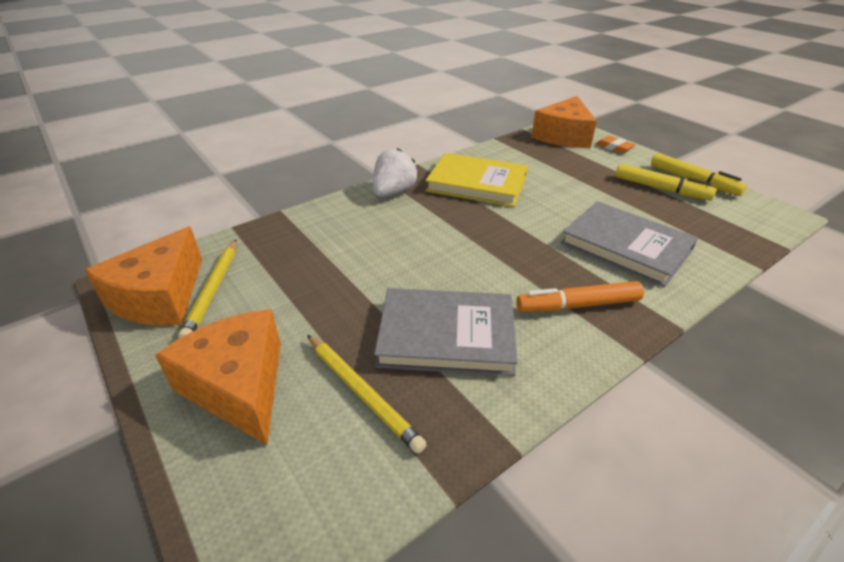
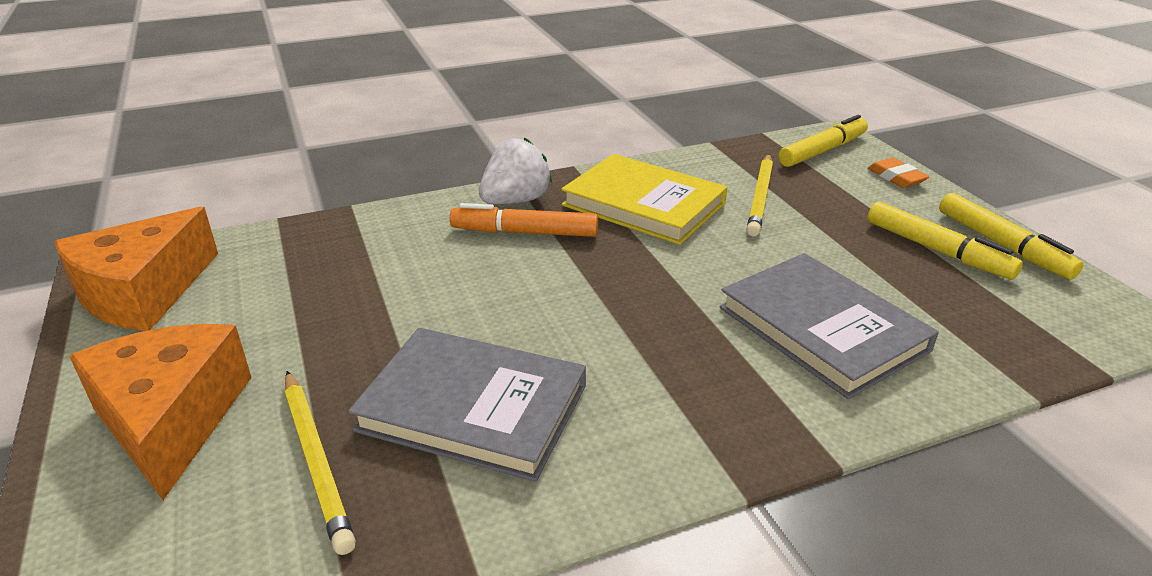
camera: 15 degrees right, 5 degrees down
(213, 290) = (209, 294): yellow pencil -> yellow pencil (760, 197)
(563, 136) = (822, 151): orange cheese -> yellow marker
(578, 305) = (691, 401): orange marker -> orange marker (525, 232)

